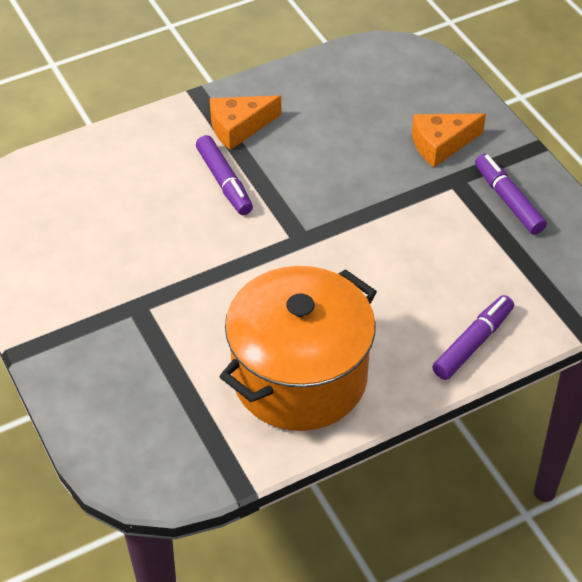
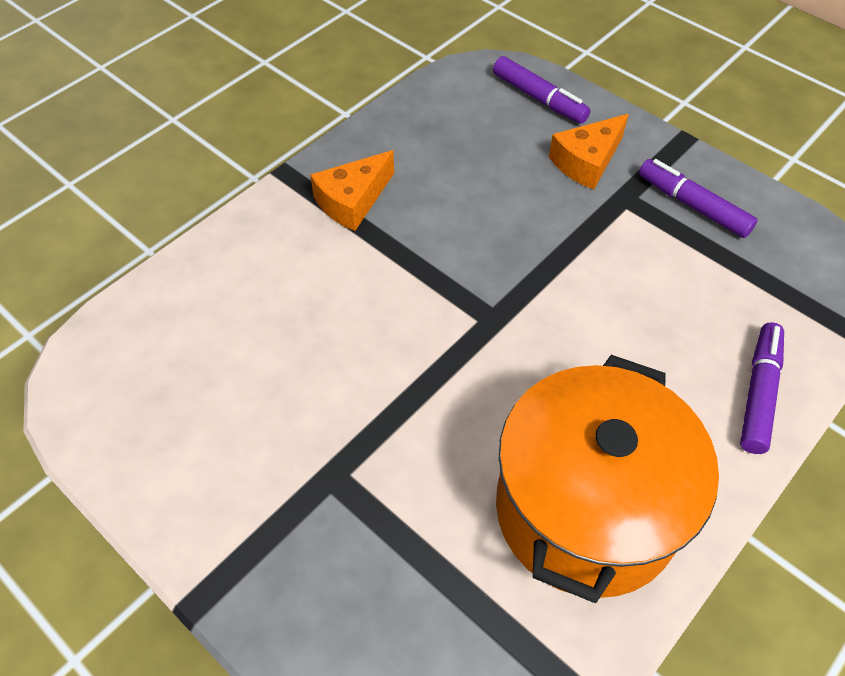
camera: 20 degrees left, 5 degrees up
(224, 182) = (367, 272): purple marker -> purple marker (539, 98)

